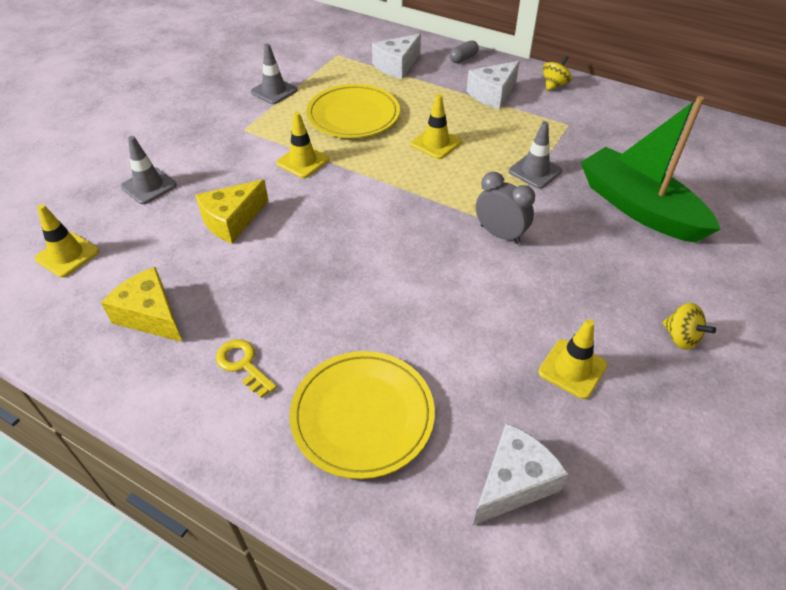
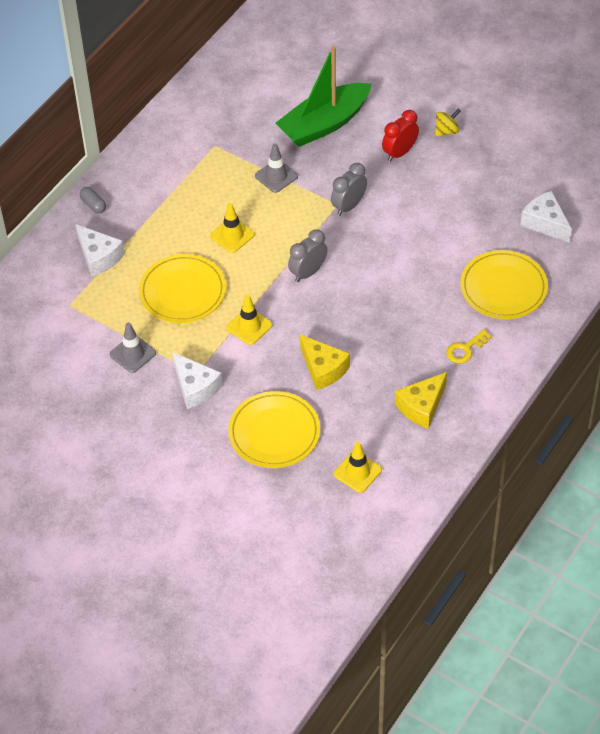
camera: 85 degrees left, 5 degrees up
(149, 186) = (274, 432): grey traffic cone -> yellow plate
(384, 202) = (308, 272): none -> grey clock
(493, 94) = (160, 189): white cheese -> white cheese (195, 387)
(554, 85) = (151, 145): yellow spinning top -> none
(572, 369) = (470, 186): yellow traffic cone -> none
(614, 283) = (399, 153): none -> red clock

